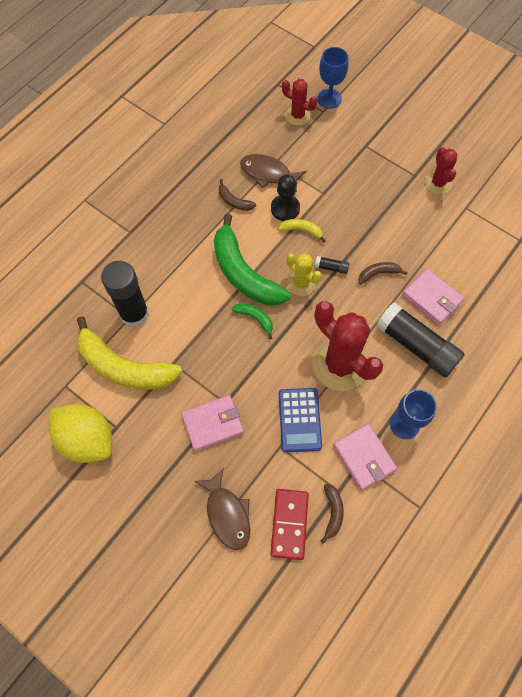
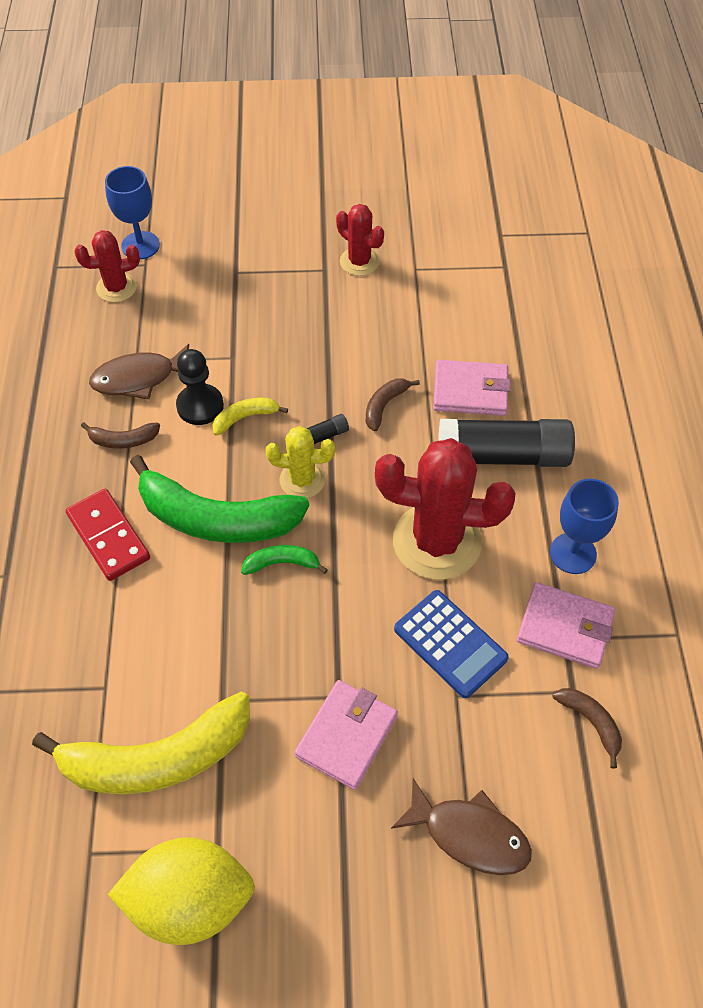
camera: 40 degrees left, 10 degrees down
(134, 314) = (108, 677): black glue stick -> none
(289, 524) = (555, 780): red domino -> red domino (109, 536)

